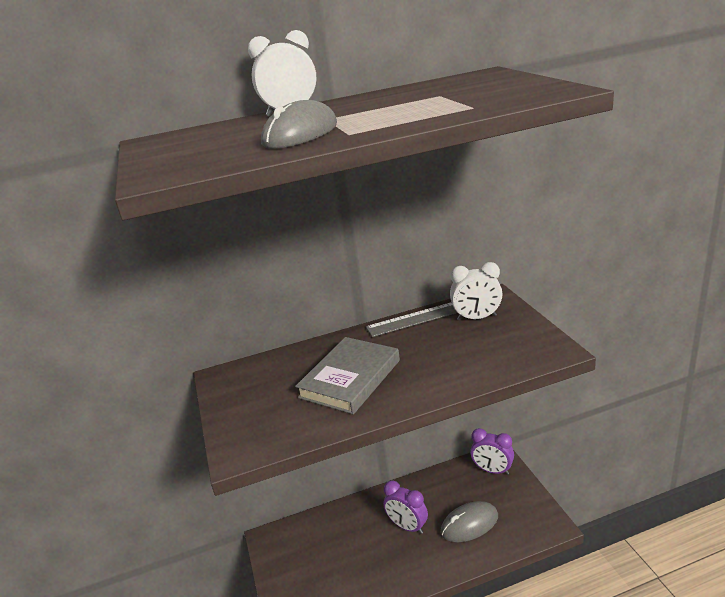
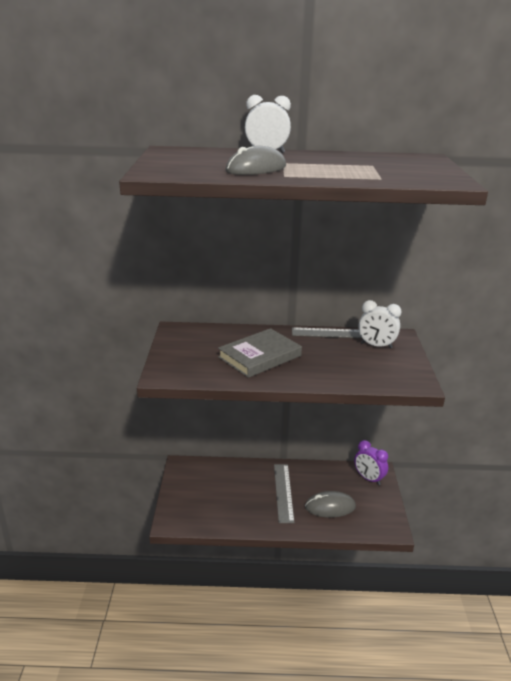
camera: 15 degrees right, 0 degrees up
(407, 526) = (283, 492): purple clock -> grey ruler

